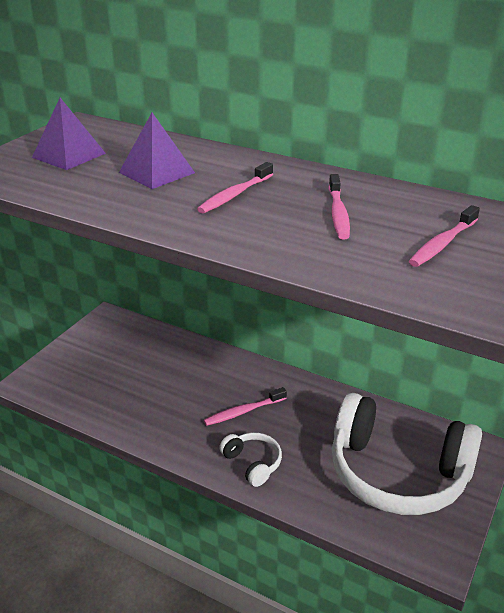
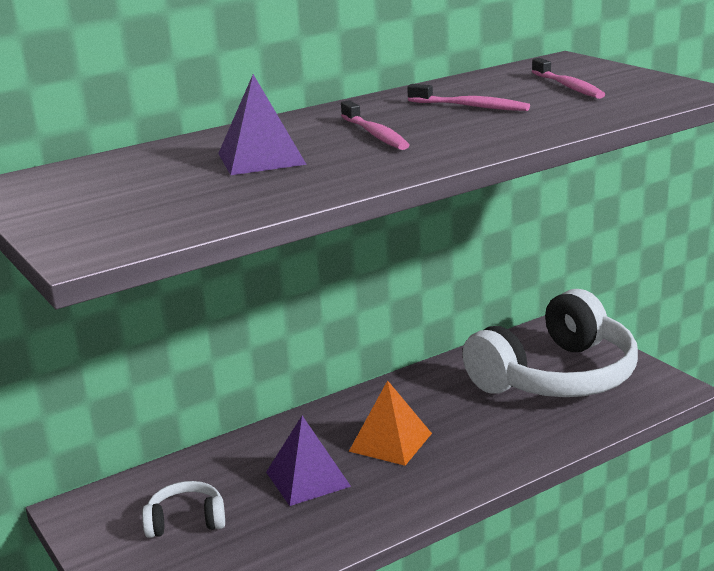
camera: 60 degrees left, 10 degrees down
(69, 155) = (126, 195): purple pyramid -> purple pyramid (308, 479)
(243, 411) = (390, 442): pink toothbrush -> orange pyramid
(252, 463) = (481, 456): white headphones -> white headphones (186, 521)

